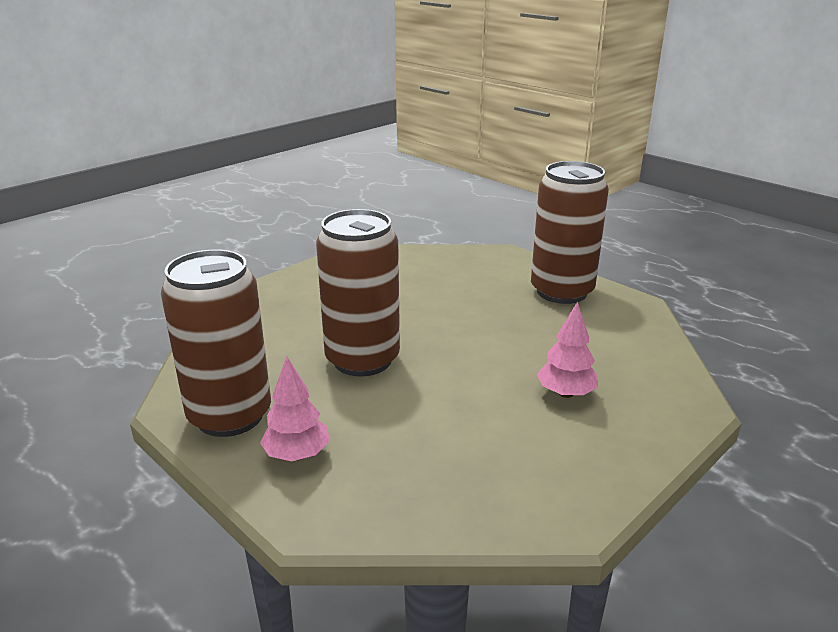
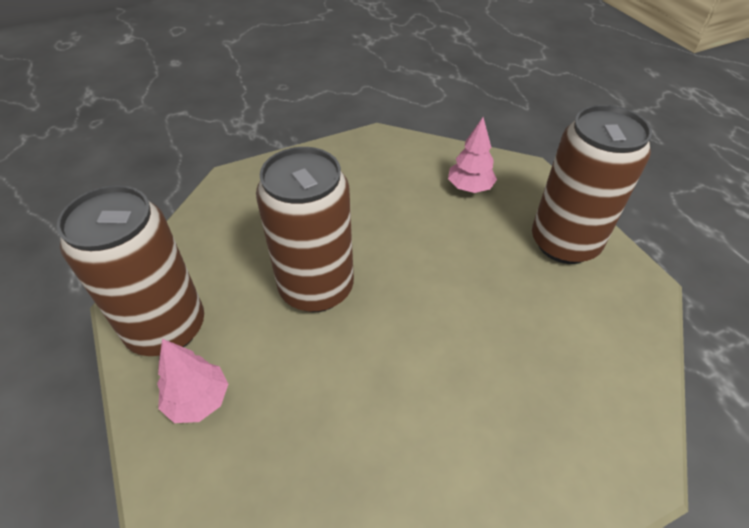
camera: 20 degrees right, 20 degrees up
(566, 393) = (498, 401): pink tree -> pink tree (469, 188)

